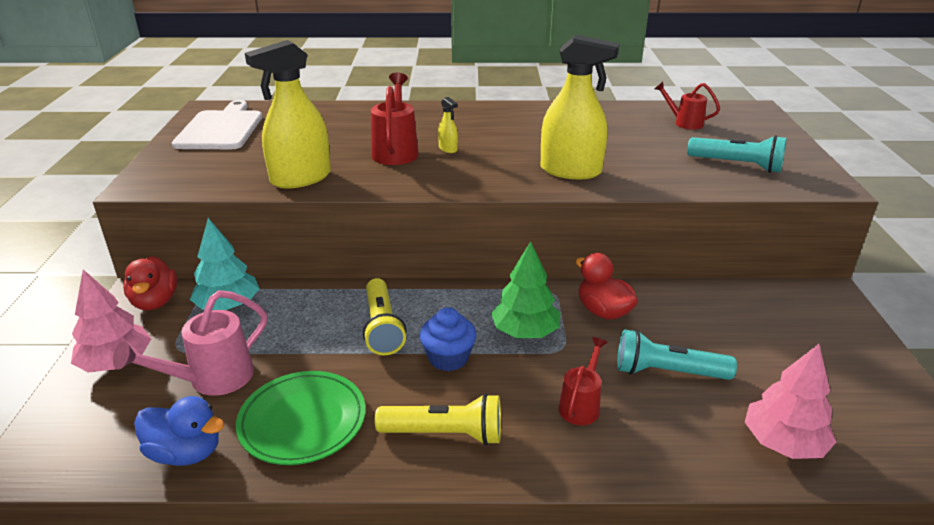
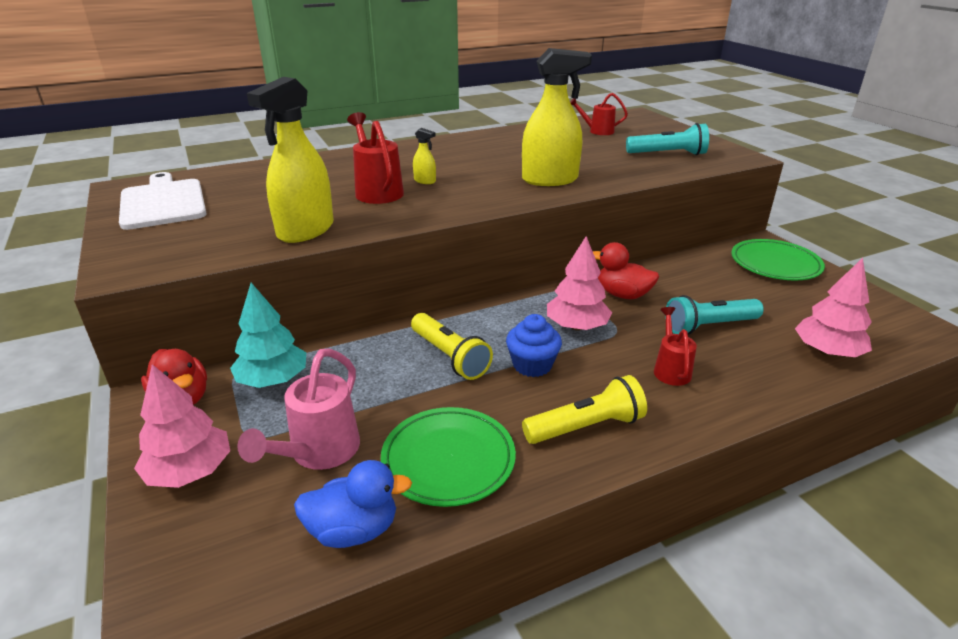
camera: 25 degrees left, 0 degrees up
(525, 332) = (577, 326): green tree -> pink tree
(820, 323) = (775, 264): none -> green plate

